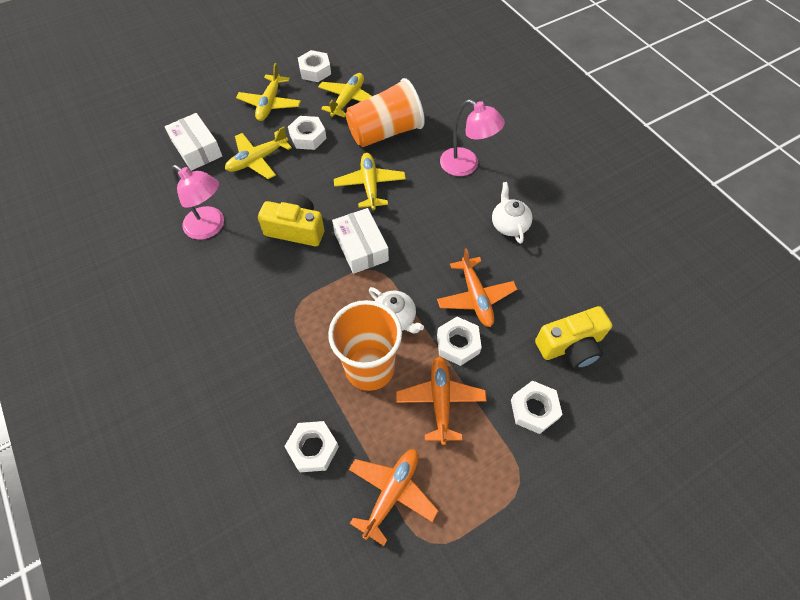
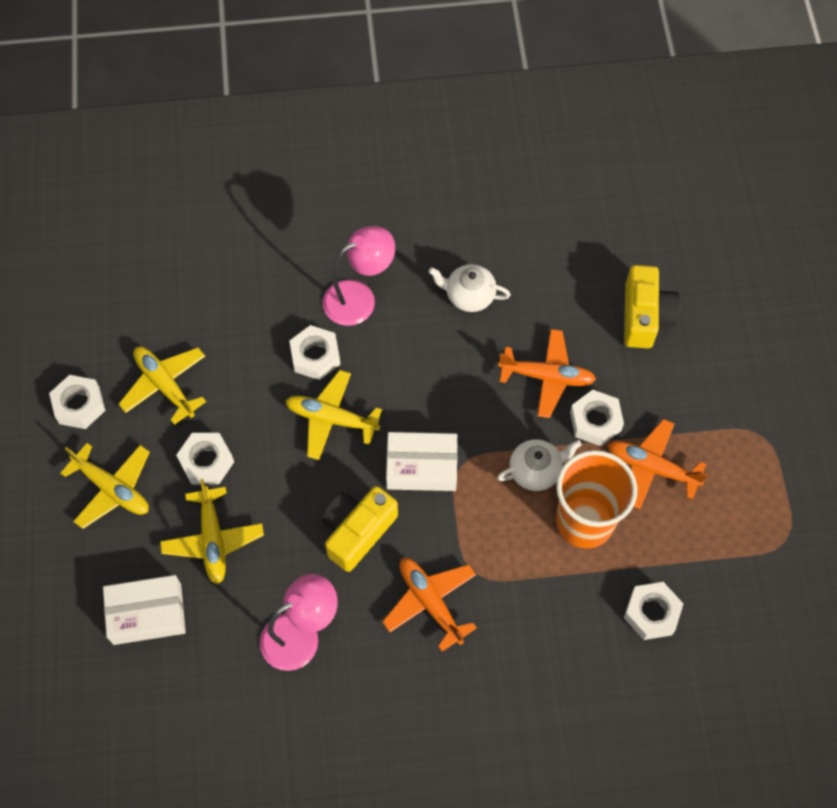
camera: 65 degrees left, 5 degrees up
(385, 132) = (251, 364): orange cup -> none
(392, 493) = (727, 555): orange plane -> orange plane (430, 602)
(534, 409) = (697, 386): white nut -> white nut (315, 356)

